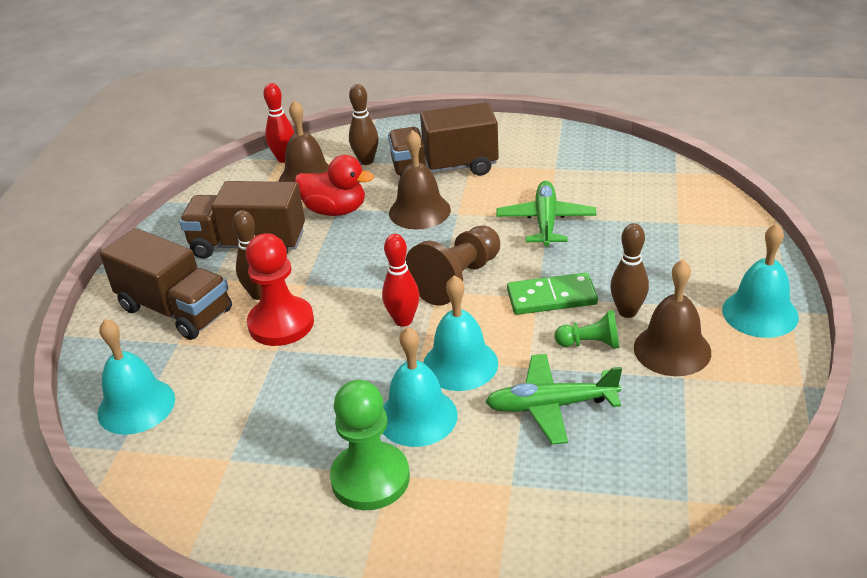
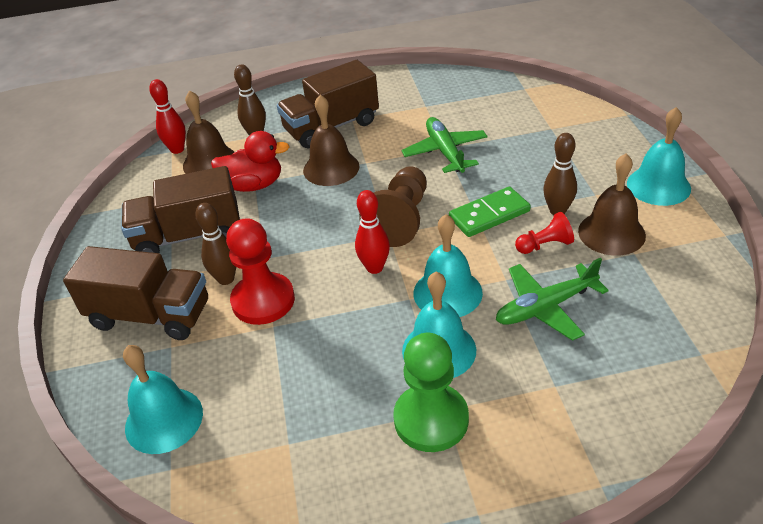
camera: 20 degrees left, 5 degrees up
(590, 343) = (545, 245): green pawn -> red pawn

